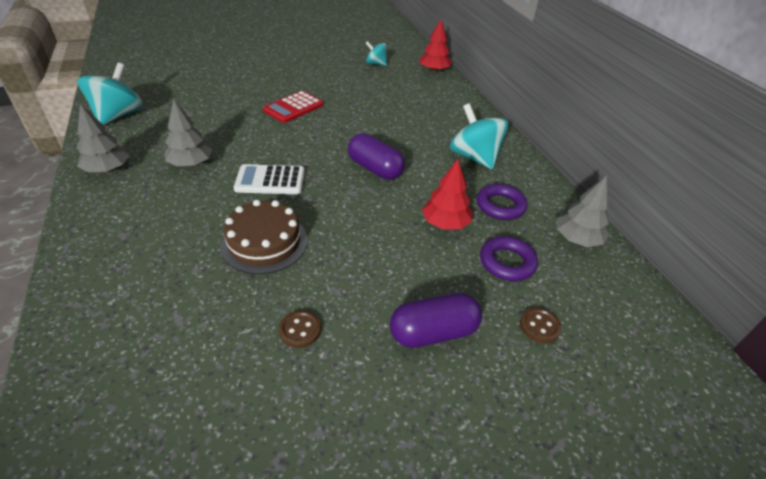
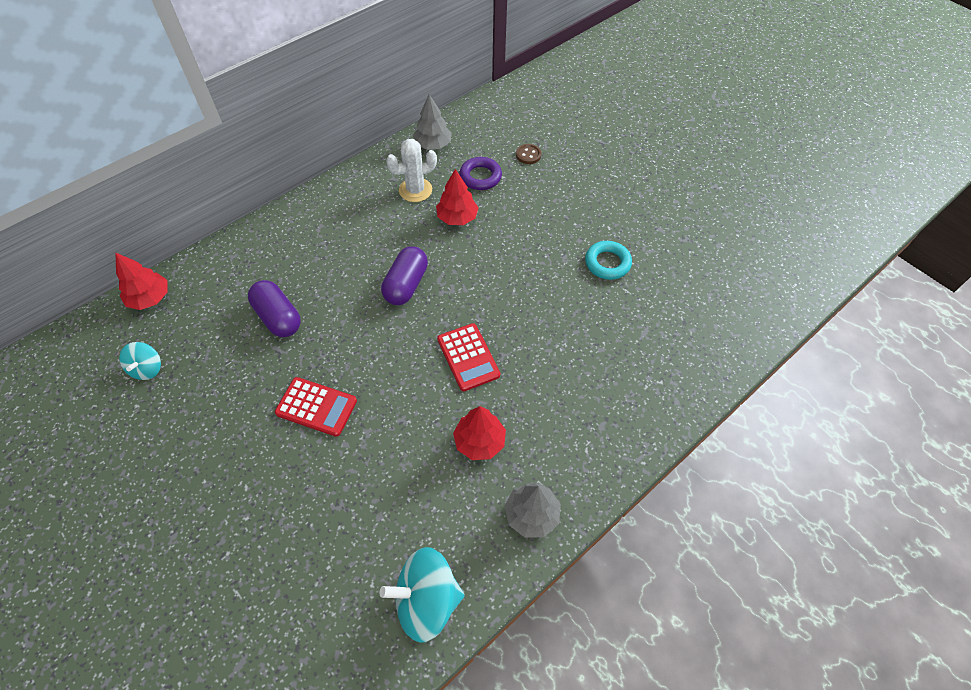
camera: 110 degrees left, 15 degrees up
(191, 164) = (479, 441): grey tree -> red tree
(264, 242) = (547, 320): brown cake -> none
(270, 180) = (468, 357): white calculator -> red calculator
(300, 330) = (607, 263): brown button -> turquoise ring
(433, 332) = (565, 200): purple capsule -> purple capsule (278, 317)
(474, 157) = (348, 219): turquoise spinning top -> none
(500, 206) = (415, 190): purple ring -> white cactus

